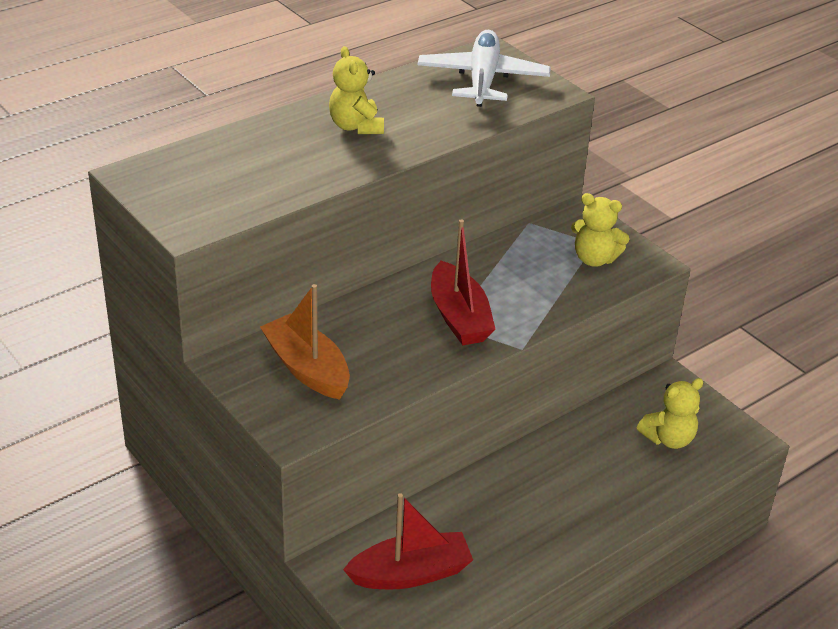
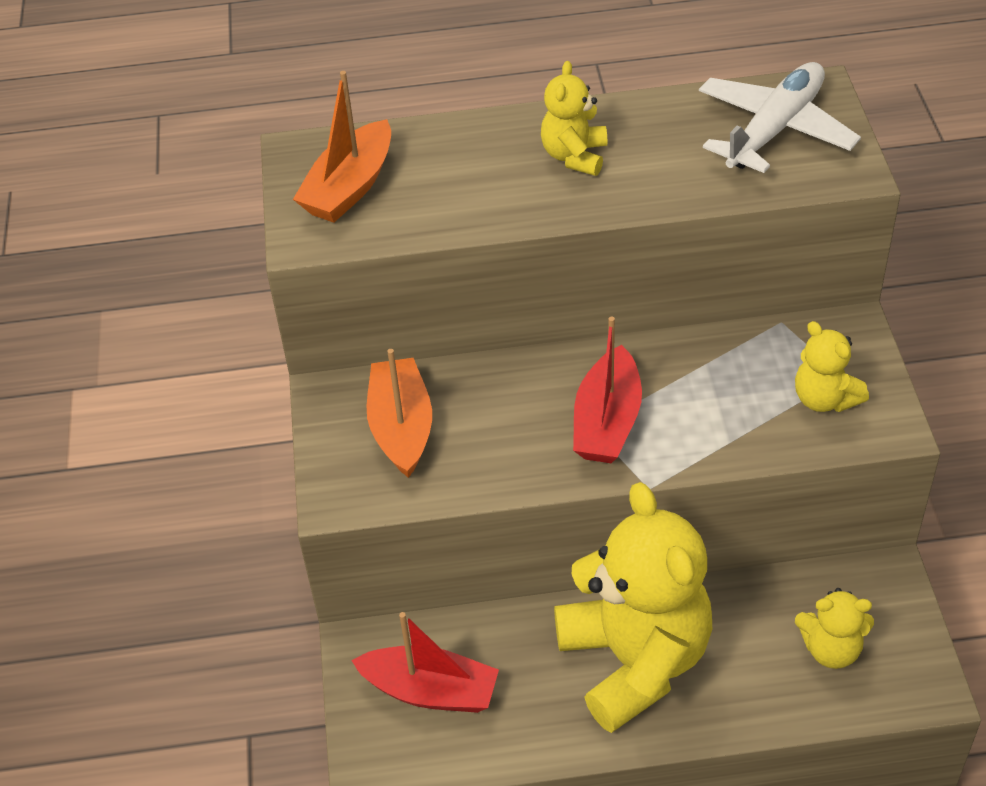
camera: 35 degrees right, 10 degrees up
(197, 186) = (349, 187): none -> orange boat
(545, 495) = (634, 661): none -> yellow teddy bear

